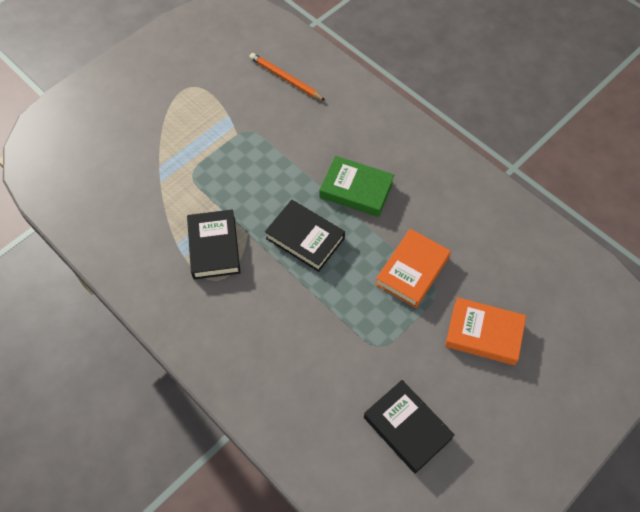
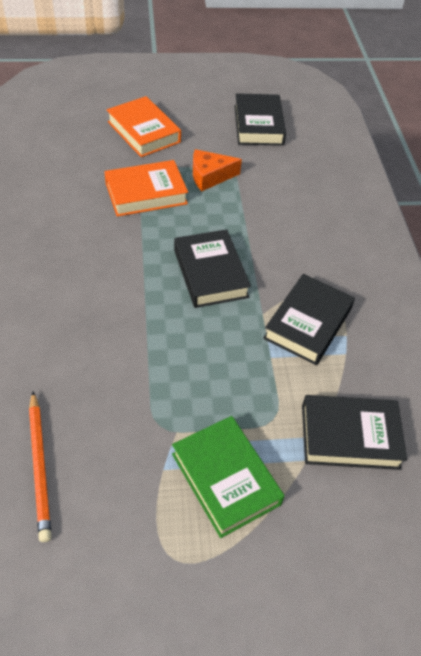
camera: 145 degrees left, 10 degrees down
(143, 193) = (350, 436): none -> black book
(356, 190) = (115, 280): green book -> green book (225, 479)
(386, 326) = (210, 176): none -> orange cheese

